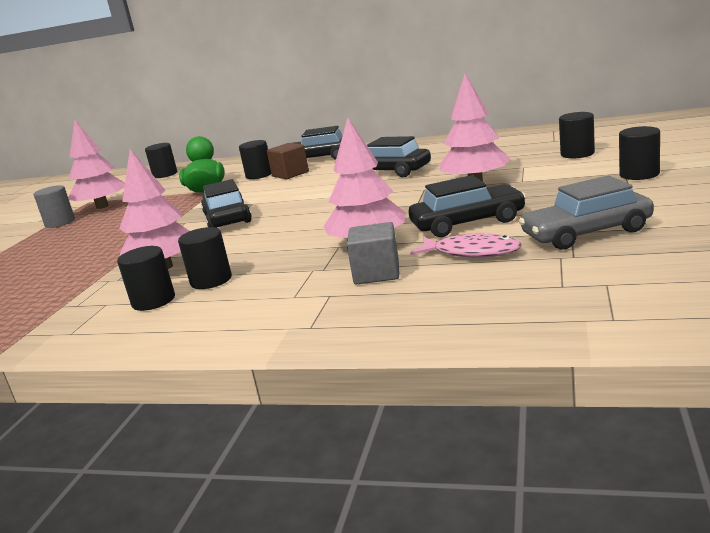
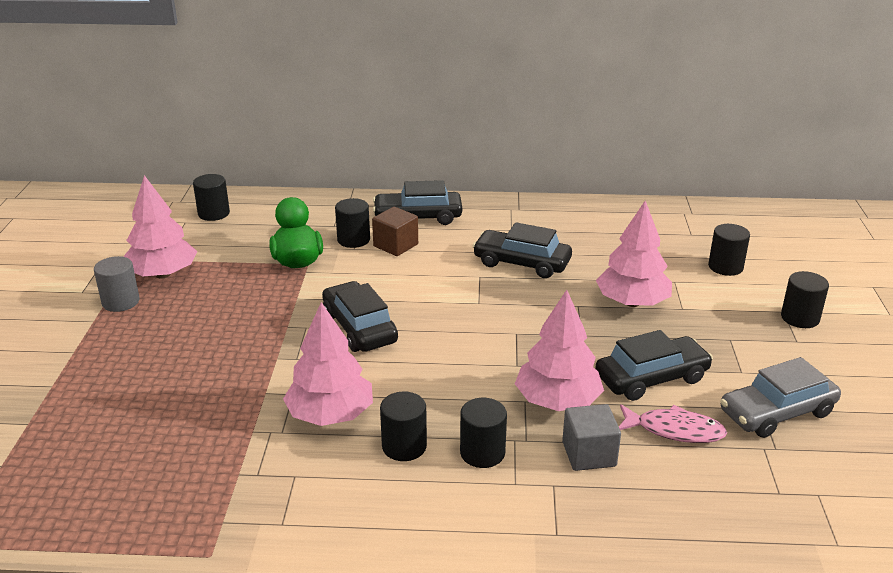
camera: 15 degrees left, 10 degrees up
(153, 301) = (353, 476): black cylinder -> black cylinder (482, 453)

